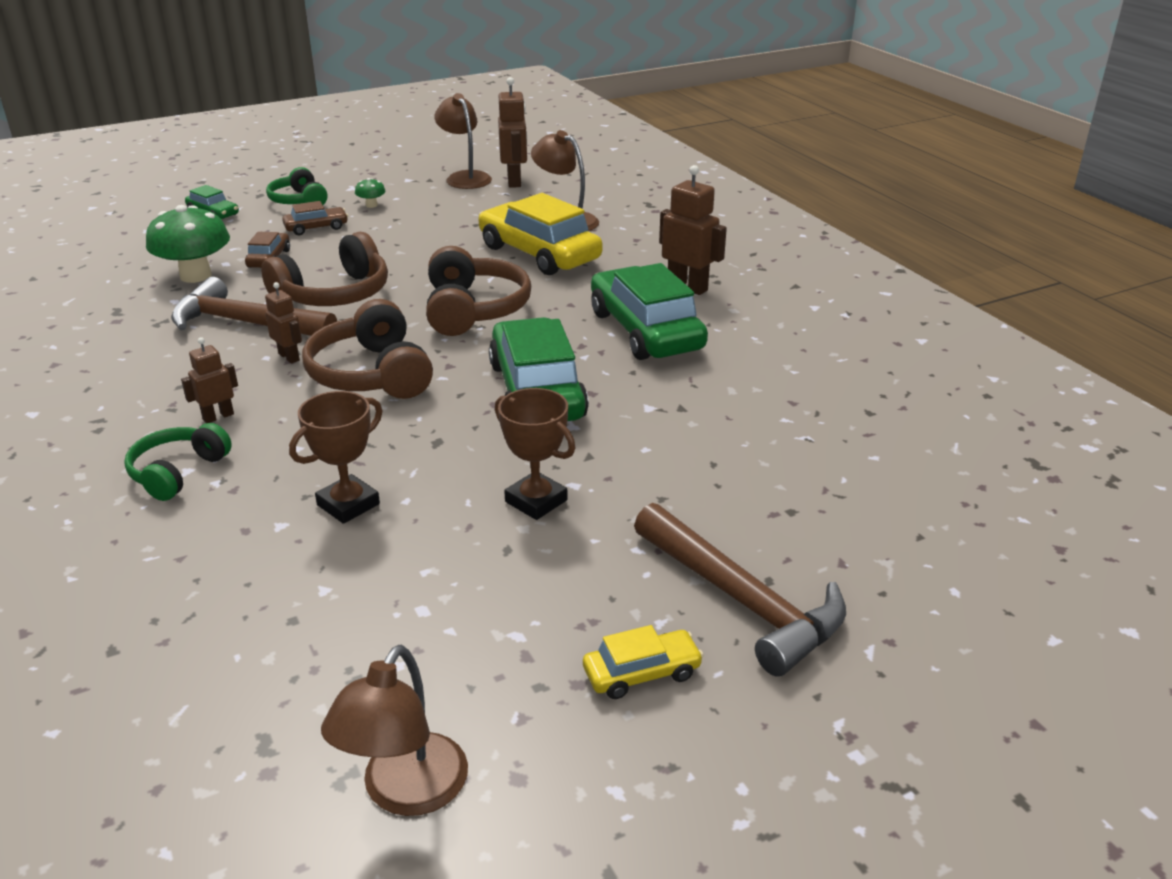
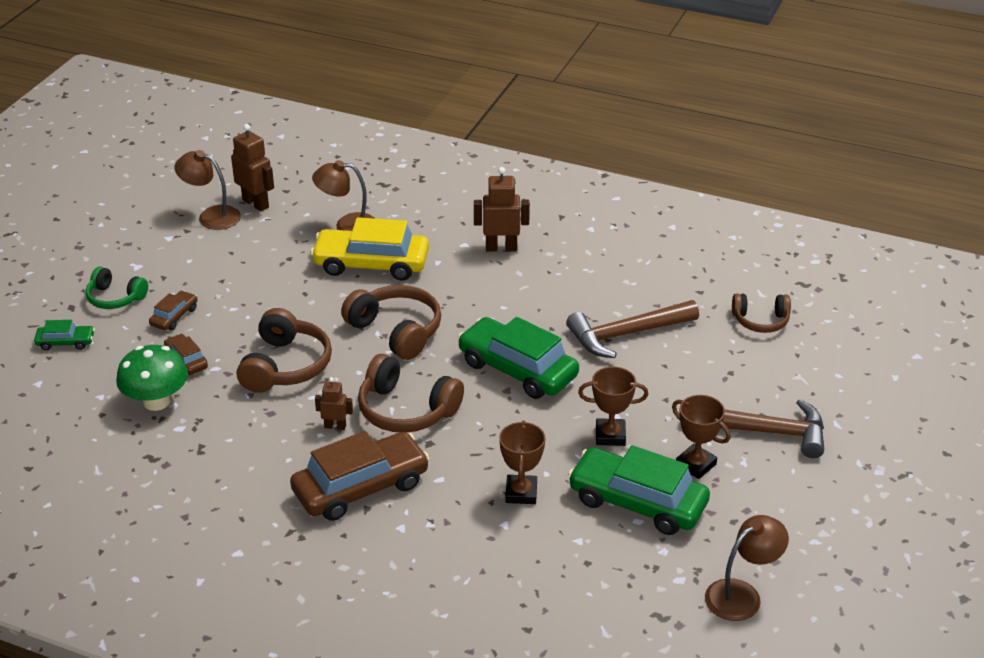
camera: 40 degrees left, 5 degrees up
(178, 472) = (398, 531): green headphones -> none
(218, 416) = (361, 487): brown robot -> brown car
(245, 323) = (263, 418): brown hammer -> brown hammer (626, 334)
(371, 205) = (182, 276): green mushroom -> none
(405, 792) = (742, 594): brown lamp -> brown lamp turned 105 degrees counterclockwise
(591, 588) = (695, 465): none -> brown trophy
(642, 673) = (765, 489): yellow car -> none
(646, 331) = (520, 295): green car -> green car (637, 502)
(914, 475) = (760, 321): none -> brown headphones

